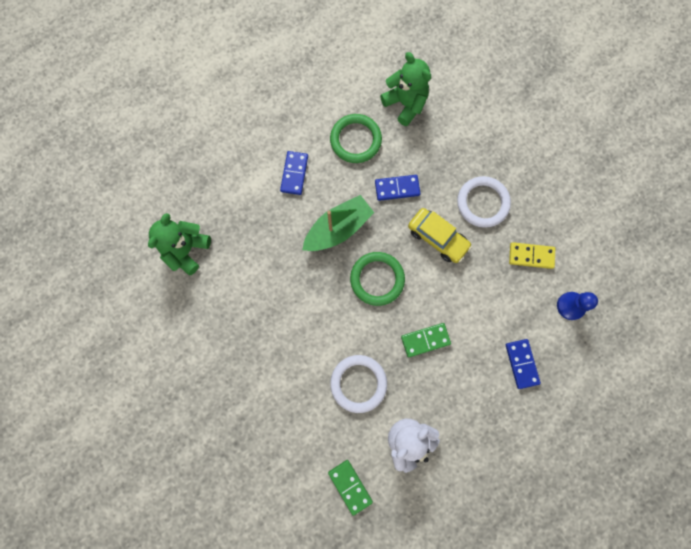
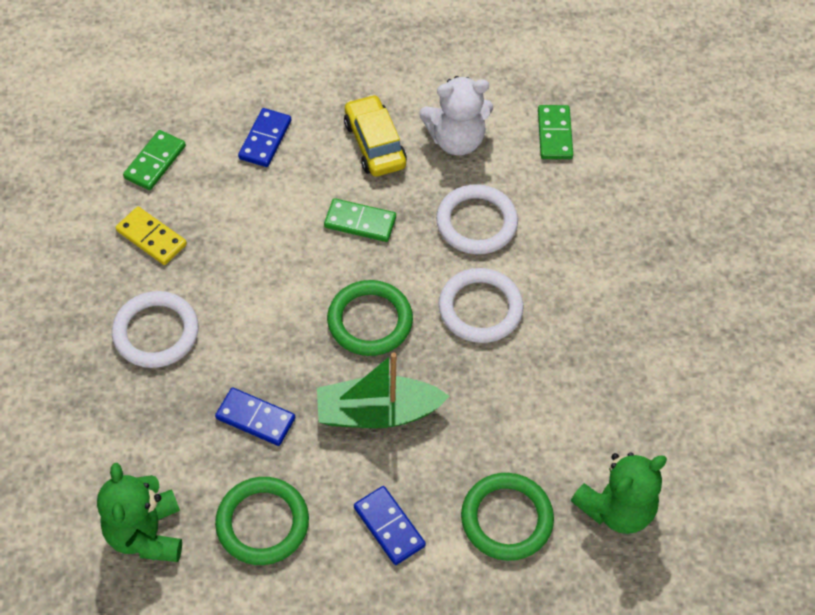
camera: 150 degrees left, 20 degrees down
(239, 211) = (506, 519): none -> green ring
(294, 174) = (389, 527): blue domino -> blue domino turned 75 degrees counterclockwise
(322, 325) = (480, 308): none -> white ring
(437, 238) = (251, 324): yellow car -> yellow car (374, 144)
(570, 306) = (155, 162): blue pawn -> green domino

